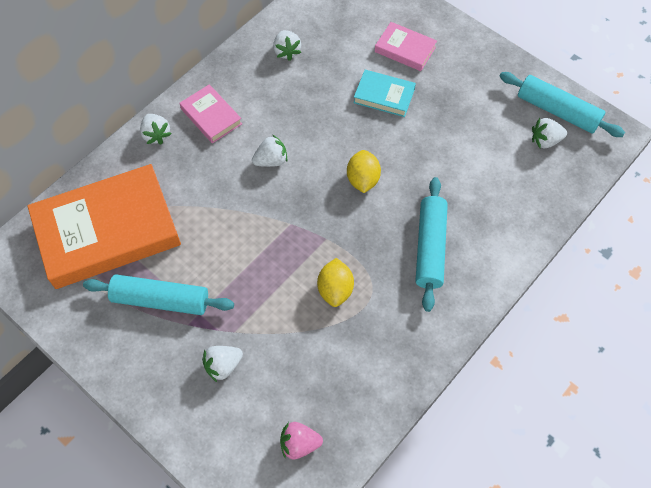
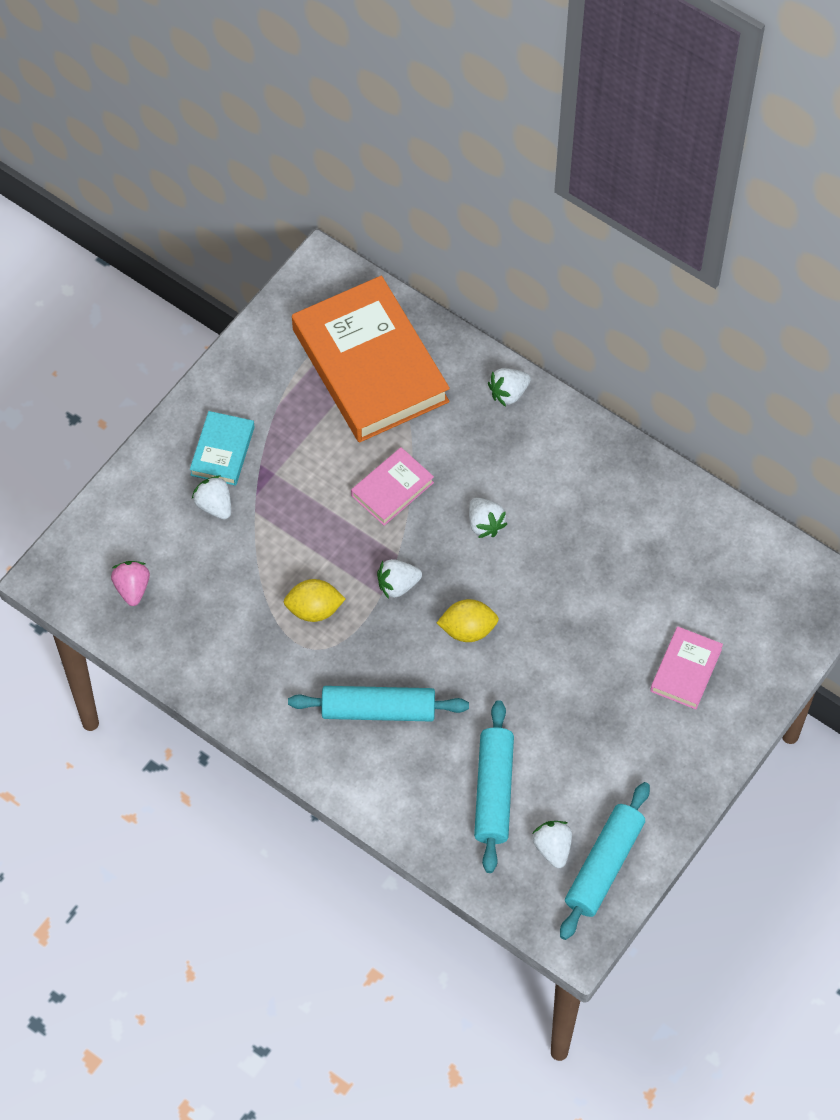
camera: 85 degrees right, 0 degrees up
(161, 299) = (288, 433): turquoise rolling pin -> turquoise rolling pin (494, 791)
(211, 116) = (544, 449): pink book -> pink book (392, 489)
(287, 51) = (661, 524): white strawberry -> white strawberry (398, 585)
(384, 96) = (602, 648): turquoise book -> turquoise book (222, 451)

